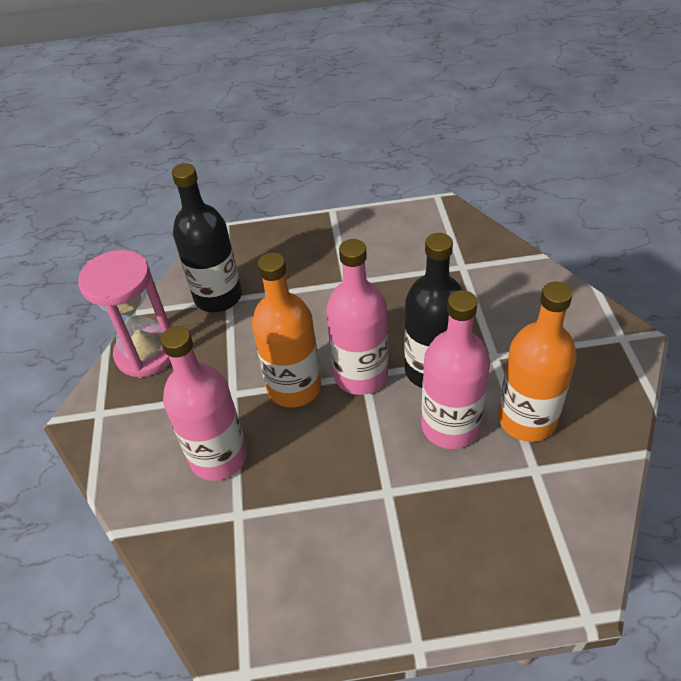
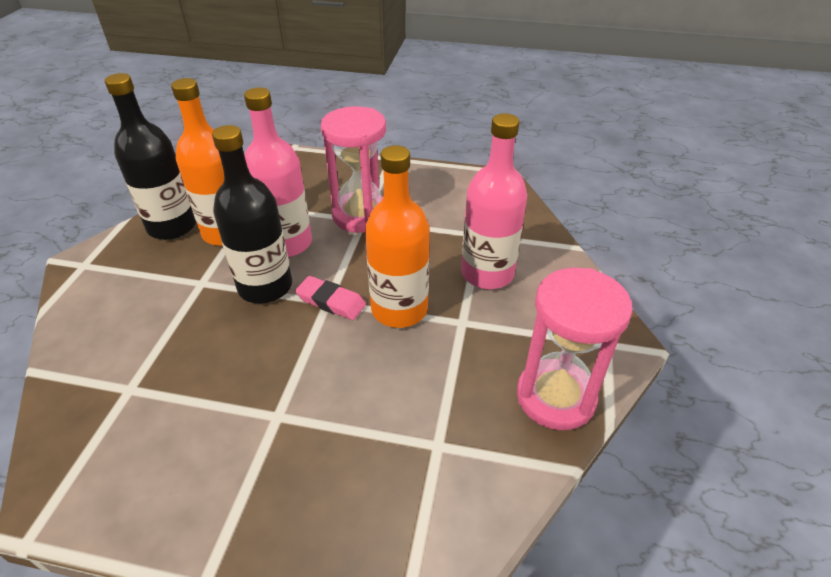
camera: 165 degrees left, 5 degrees down
(218, 297) = (451, 453): black bottle -> black bottle (172, 226)
(361, 375) = (331, 301): pink bottle -> pink eraser
(394, 497) = (361, 215): none -> pink hourglass

